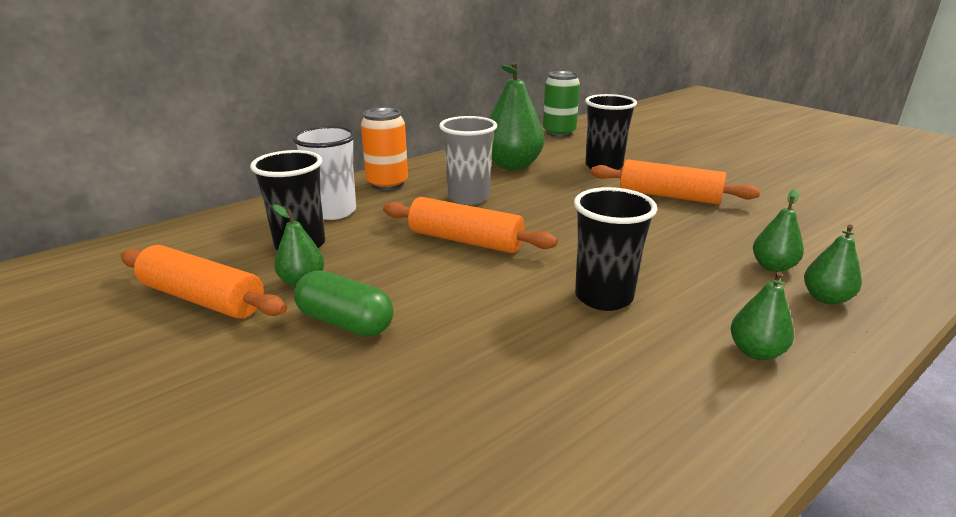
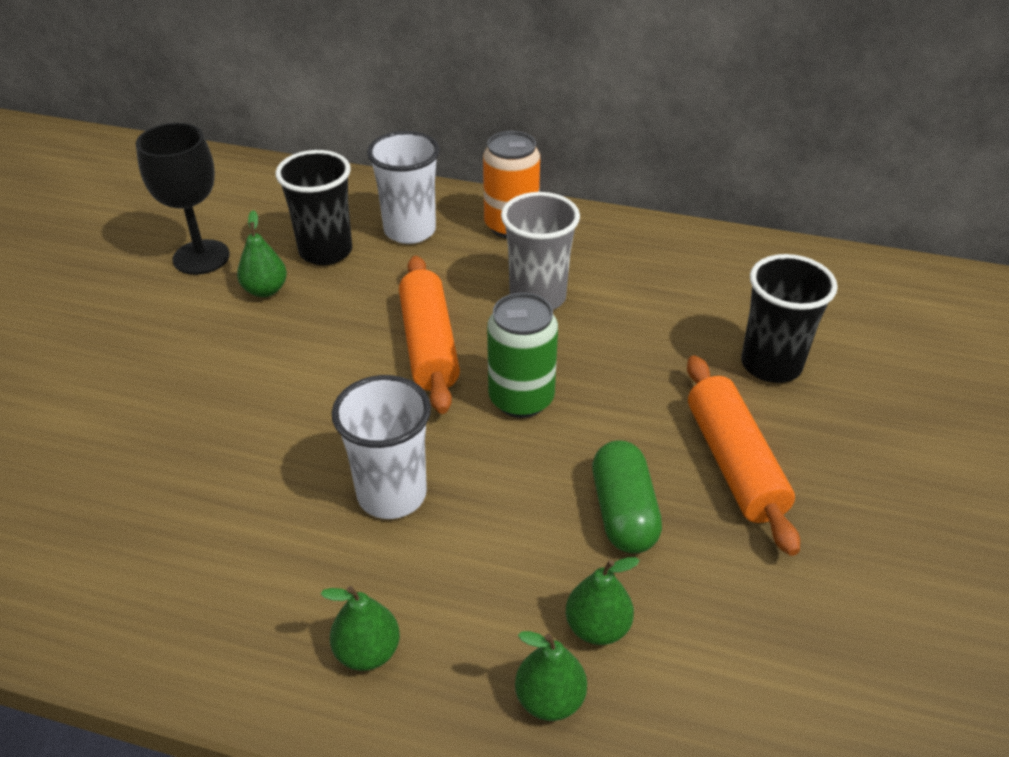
camera: 55 degrees right, 15 degrees up
(202, 298) = (201, 257): orange rolling pin -> black goblet
(345, 322) = (222, 349): green capsule -> green capsule (623, 512)
(512, 165) = (674, 286): green pear -> none
(559, 132) = (856, 273): green can -> green can (521, 399)
(603, 297) = (392, 494): black cup -> white cup

